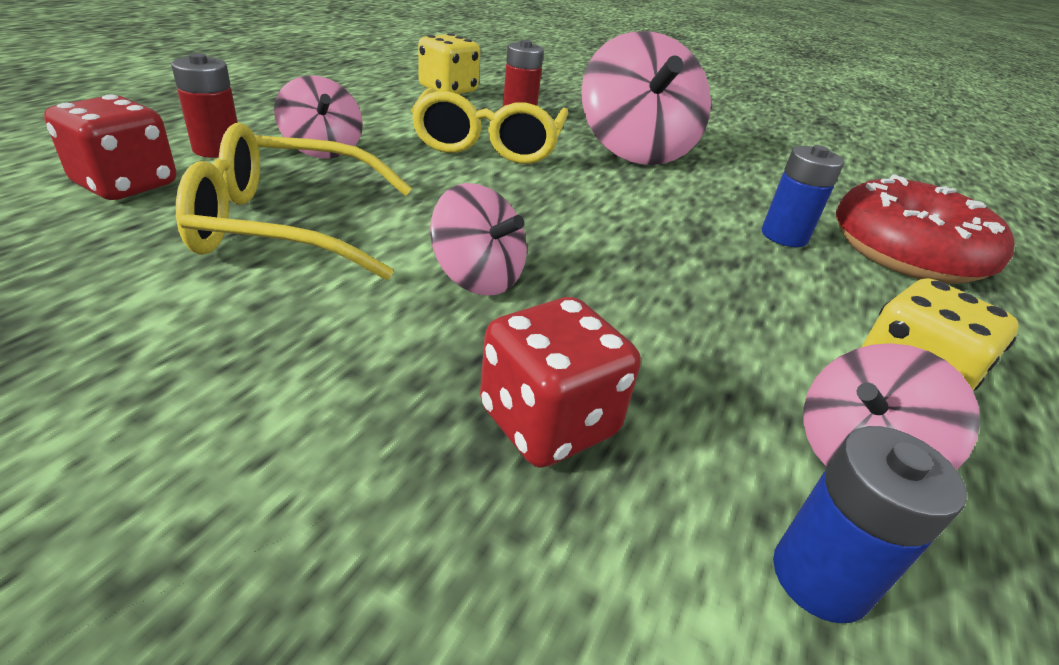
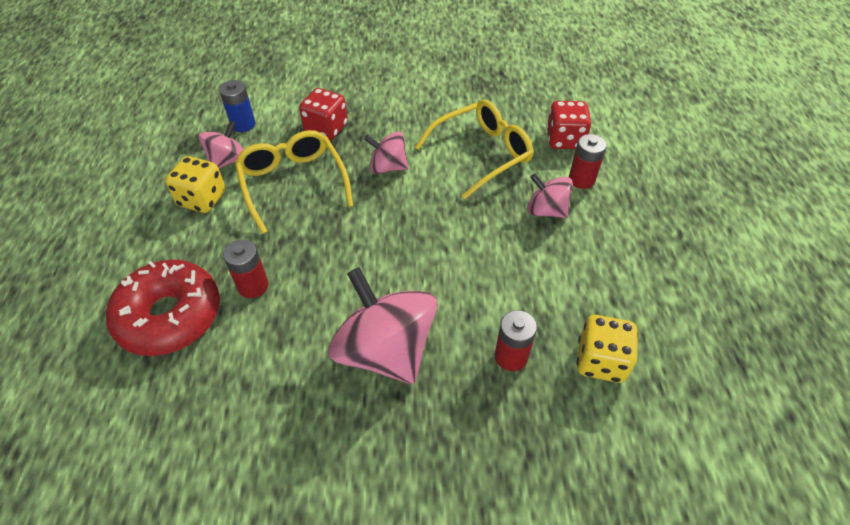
camera: 155 degrees right, 15 degrees up
(489, 144) = (481, 281): yellow glasses -> yellow glasses (293, 183)
(784, 236) = (253, 286): blue battery -> red battery

